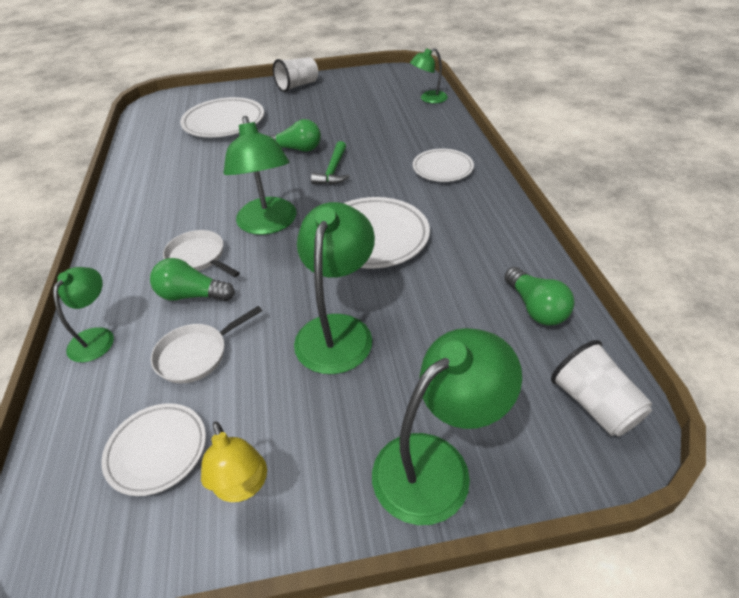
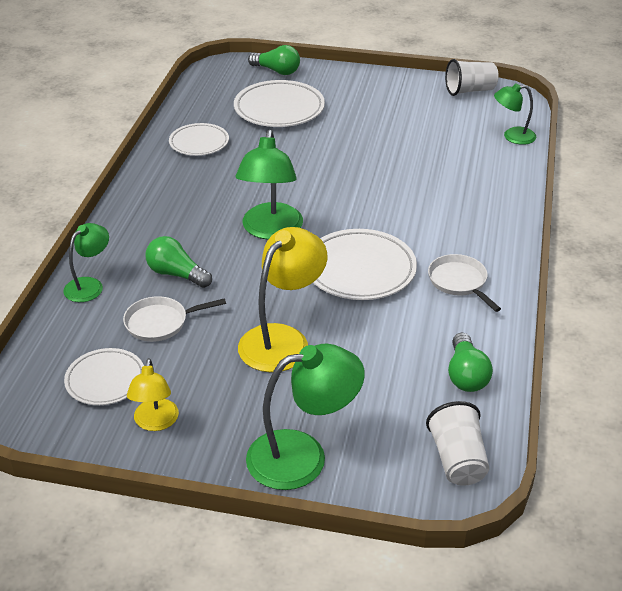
camera: 20 degrees right, 5 degrees down
(198, 257) = (195, 243): white pan -> white pan (459, 282)
(297, 86) = (378, 83): white cup -> white cup (470, 91)
(297, 149) = (337, 159): green light bulb -> green light bulb (277, 71)
(333, 171) = (360, 193): green hammer -> none
(337, 330) = (282, 339): green lamp -> yellow lamp
(442, 168) = (472, 221): white plate -> white plate (199, 143)

